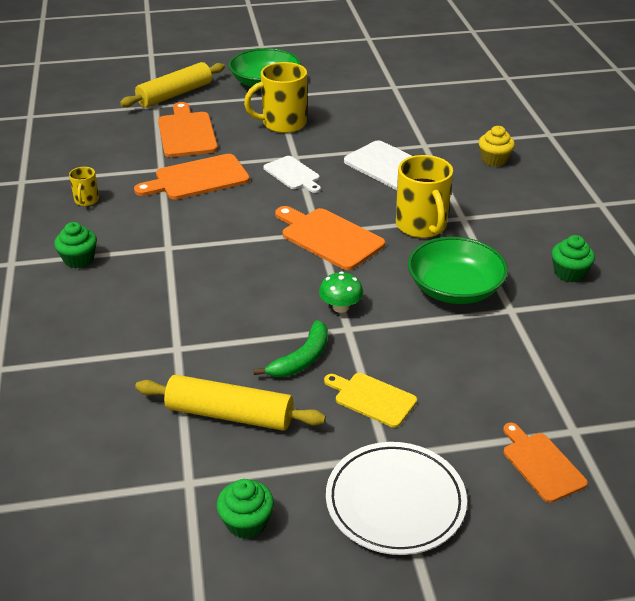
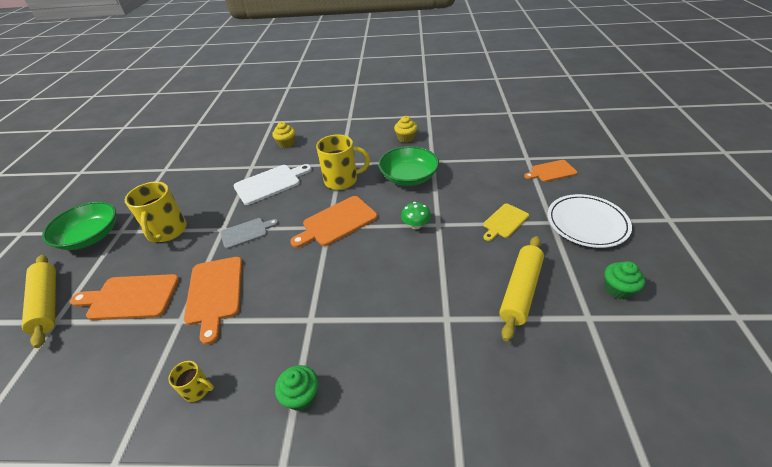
camera: 75 degrees left, 5 degrees up
(293, 174) = (246, 232): white cutting board -> grey cutting board
(301, 359) = (466, 249): green banana -> none
(569, 273) = (406, 138): green cupcake -> yellow cupcake

